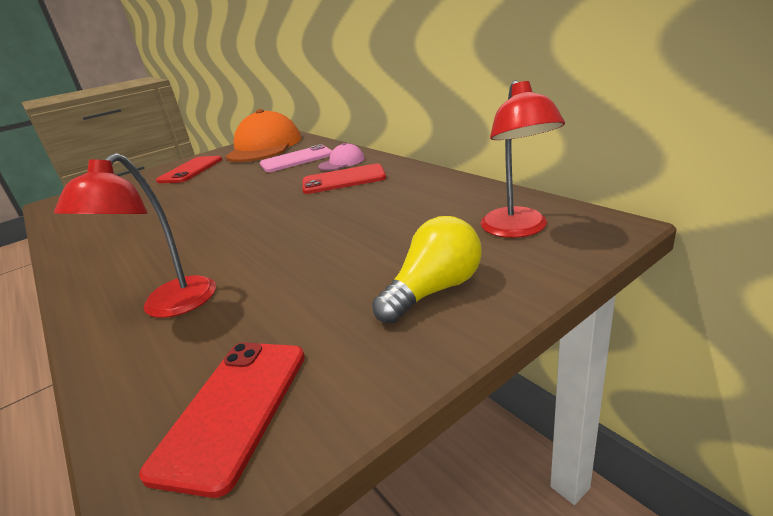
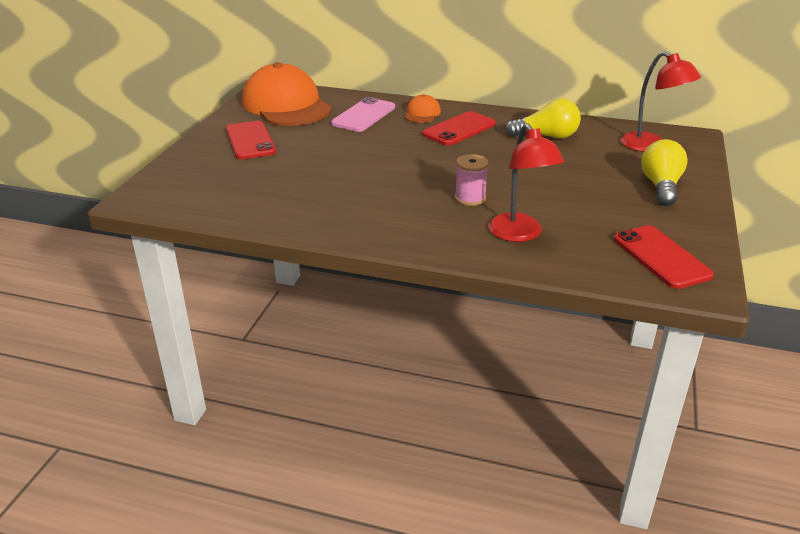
camera: 40 degrees left, 5 degrees up
(216, 251) = (470, 198): none -> pink spool
(342, 162) = (422, 113): pink cap -> orange cap
(411, 198) = (546, 136): none -> yellow light bulb

